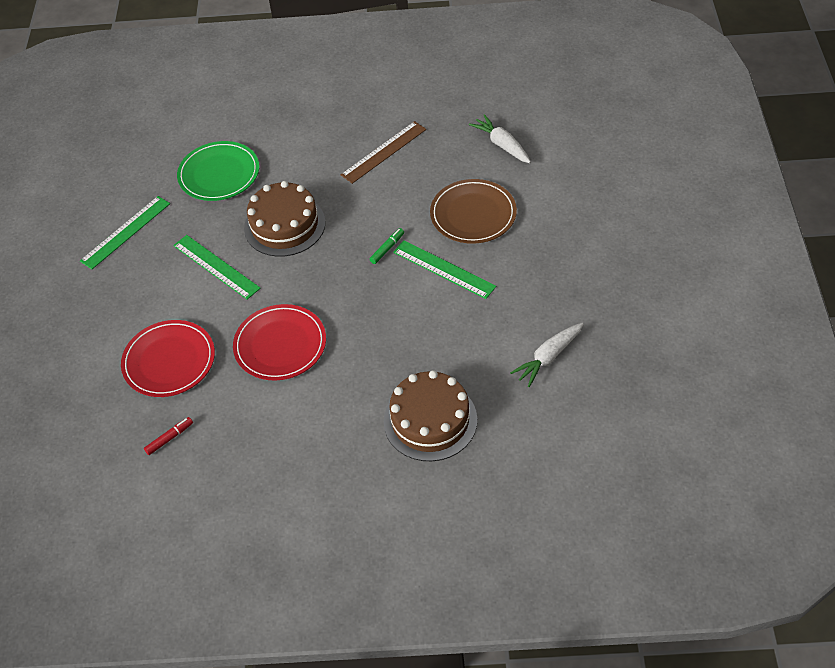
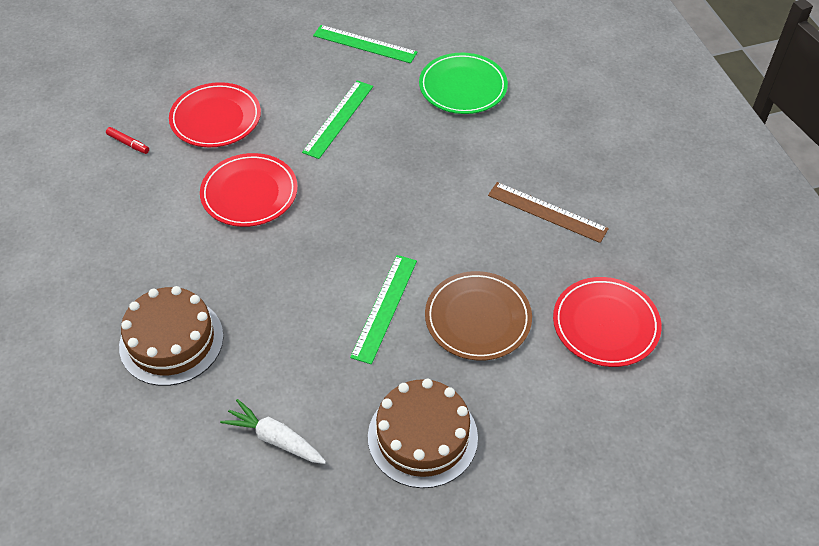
camera: 70 degrees right, 0 degrees up
(284, 225) = (408, 155): brown cake -> brown cake (422, 437)
(387, 248) = (400, 249): green marker -> none
(502, 145) = (605, 324): white carrot -> red plate

